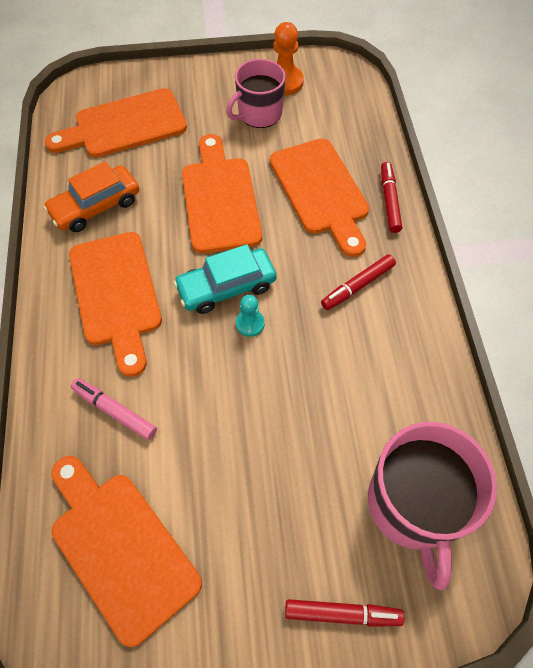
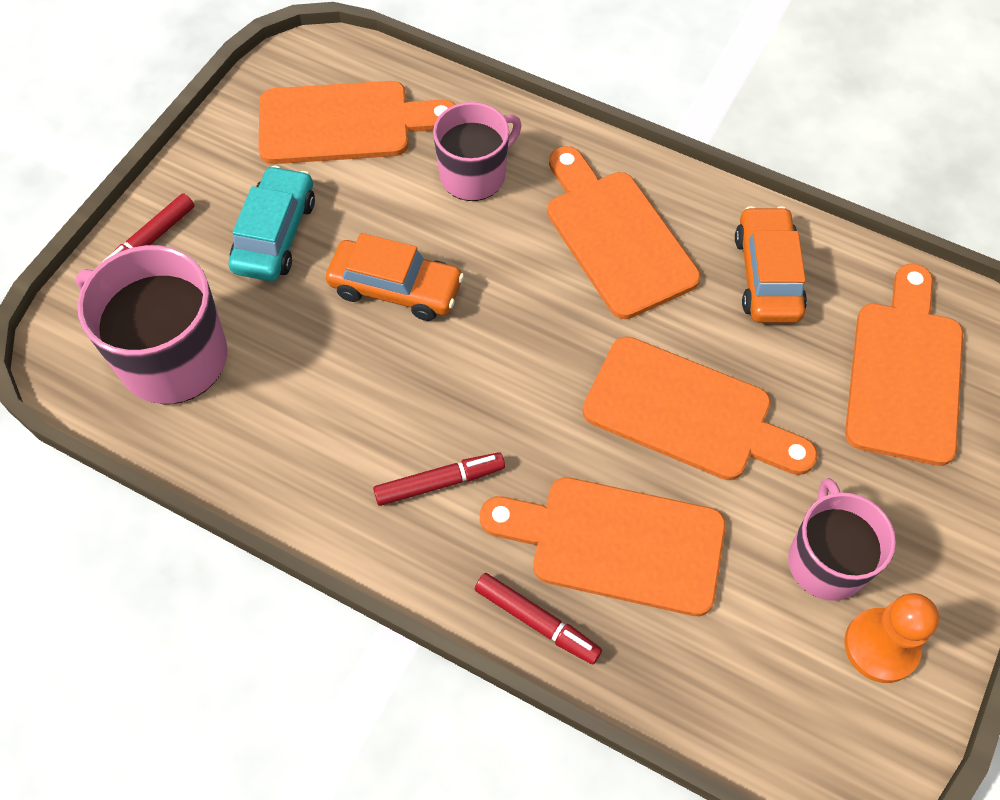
camera: 125 degrees right, 0 degrees up
(115, 411) = (474, 174): pink marker -> pink mug
(116, 294) = (616, 237): orange cutting board -> orange cutting board turned 45 degrees clockwise
(226, 287) = (545, 344): turquoise car -> turquoise car (275, 234)
(249, 397) = (396, 288): none -> orange car
(250, 323) = (479, 339): turquoise pawn -> none
(358, 285) = (438, 482): red marker -> red marker turned 75 degrees clockwise

